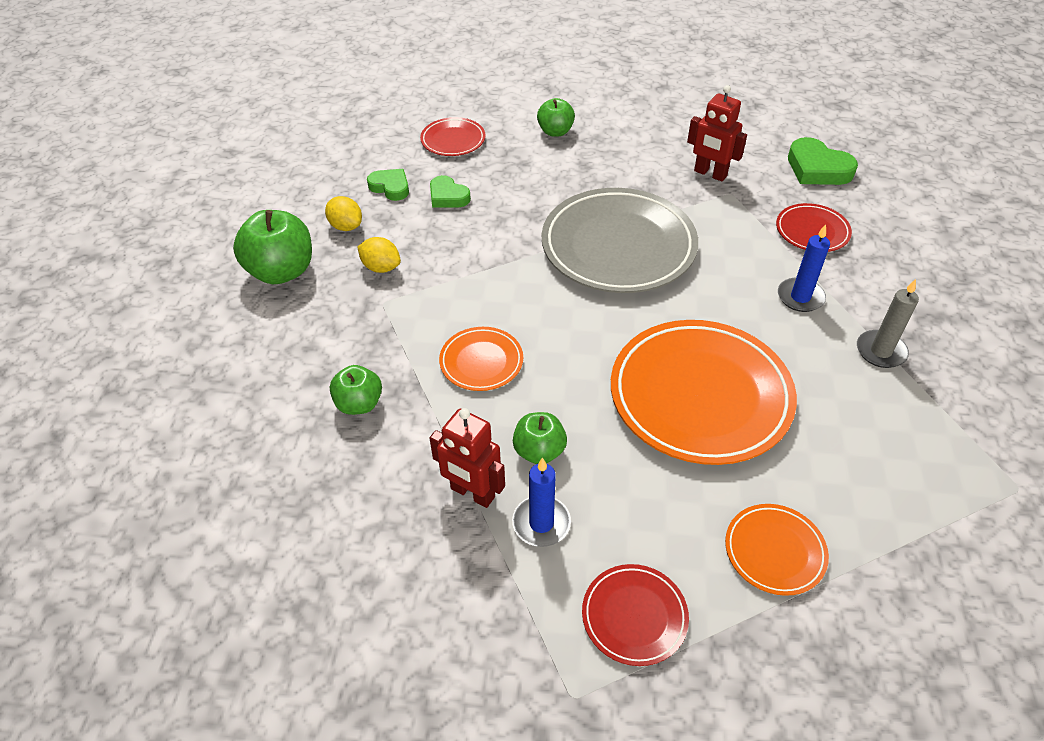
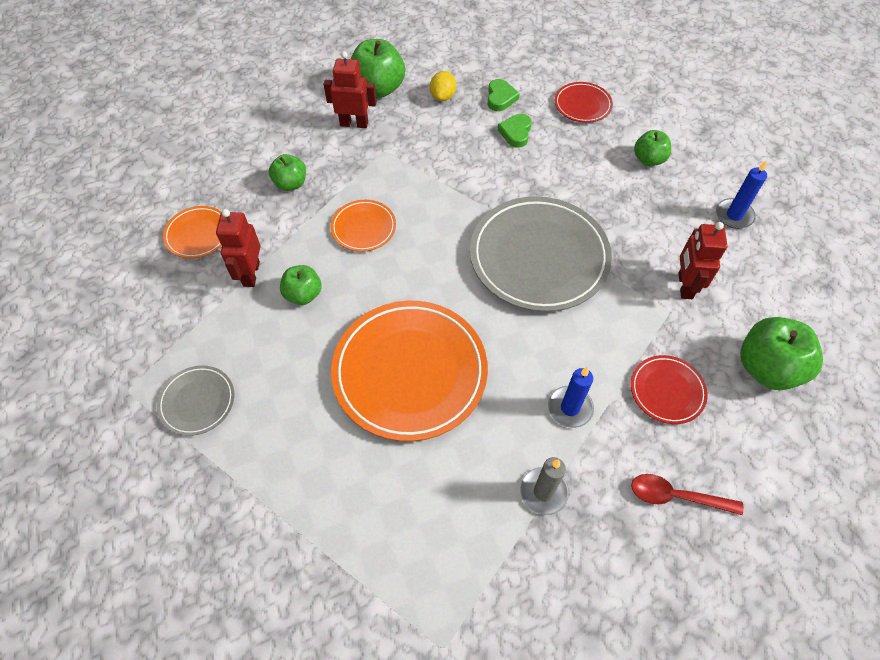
camera: 60 degrees right, 10 degrees up
(316, 312) = (354, 123): none -> red robot
(381, 267) = (416, 134): yellow lemon -> none
(541, 523) = (245, 321): blue candle -> blue candle (734, 215)
(634, 616) = (197, 402): red plate -> grey plate
(774, 551) = (287, 471): orange plate -> orange plate (198, 234)
(817, 168) = (767, 368): green heart -> green apple
(916, 271) = (676, 496): none -> red spoon

